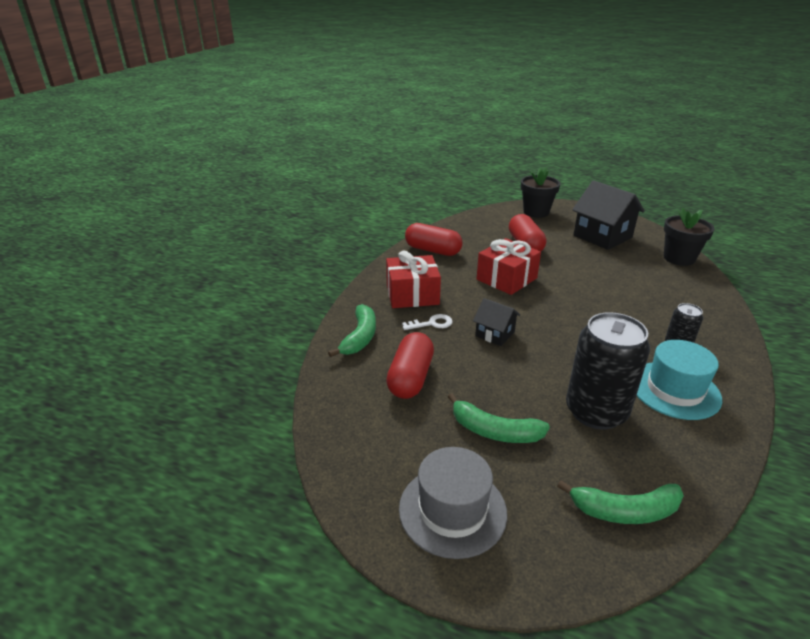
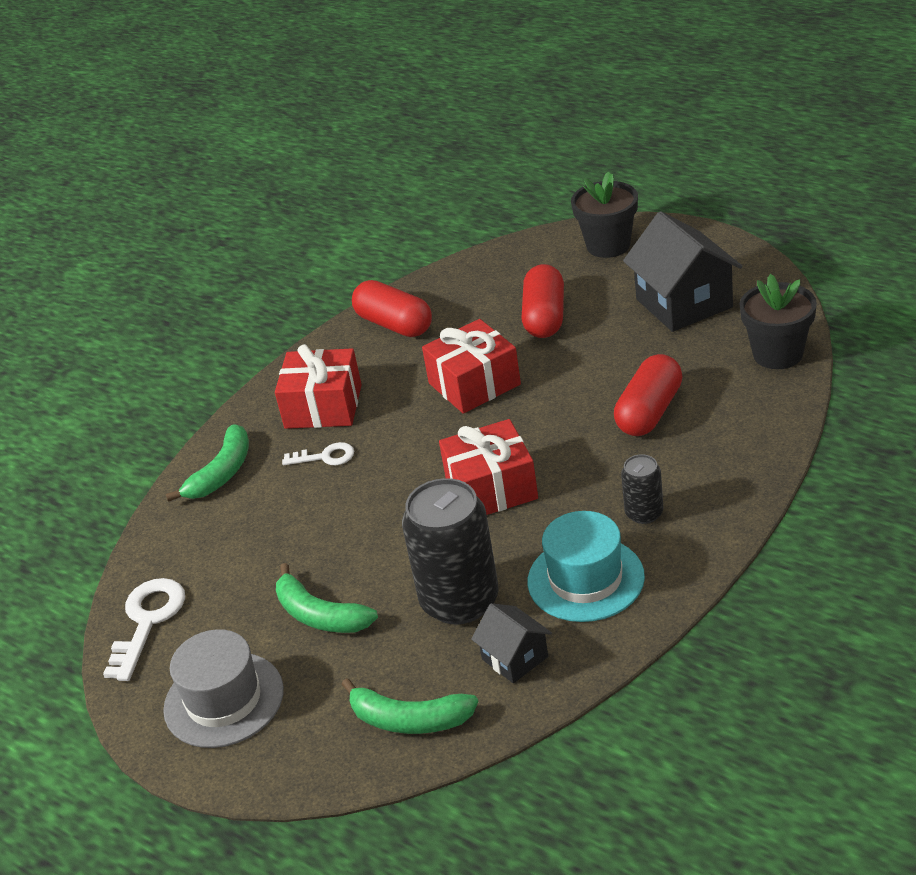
camera: 20 degrees right, 5 degrees up
(350, 448) = (147, 621): none -> white key
(411, 378) = (257, 537): red capsule -> red capsule (649, 412)
(495, 334) = (401, 479): black house -> black house (515, 658)
(562, 336) = (491, 488): none -> red gift

